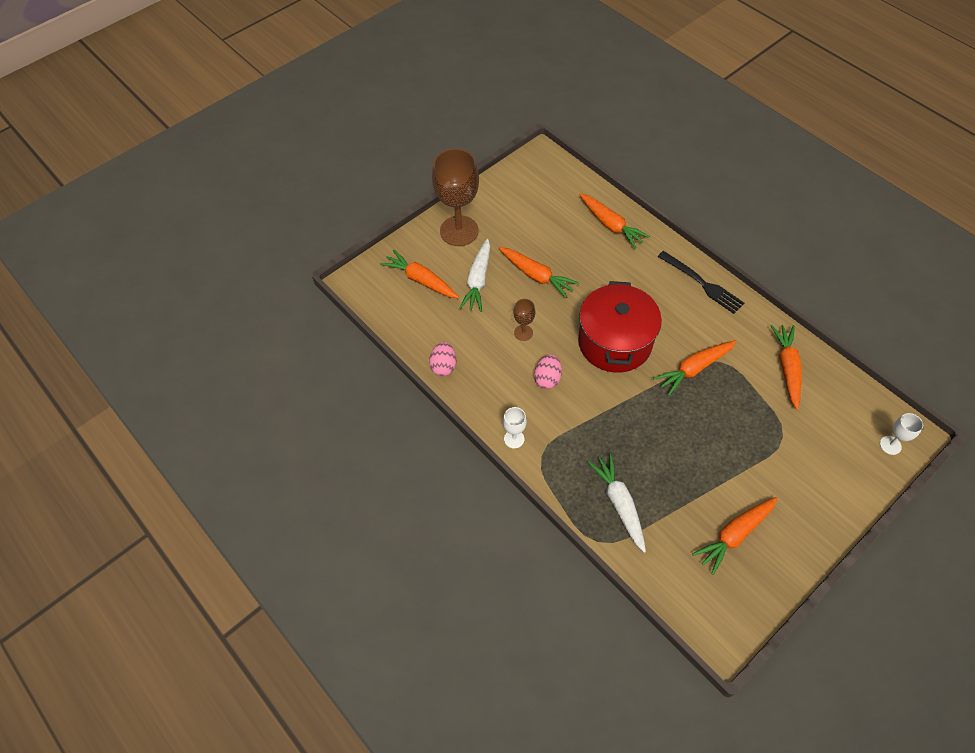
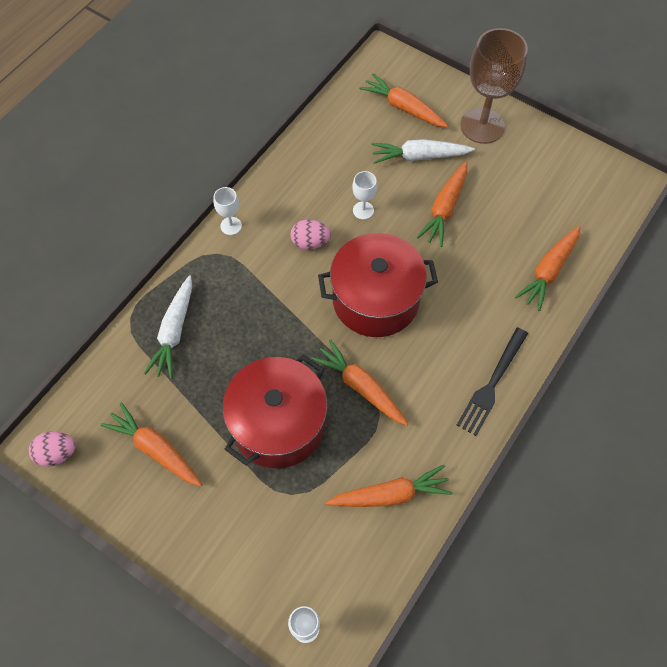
camera: 75 degrees right, 5 degrees up
(421, 280) = (403, 108): orange carrot -> orange carrot turned 75 degrees counterclockwise
(443, 366) = (302, 150): pink egg -> pink egg (57, 453)
(523, 333) = (363, 210): brown goblet -> white goblet
(619, 504) = (174, 332): white carrot -> white carrot turned 135 degrees clockwise
(720, 434) = (278, 424): none -> red pot

